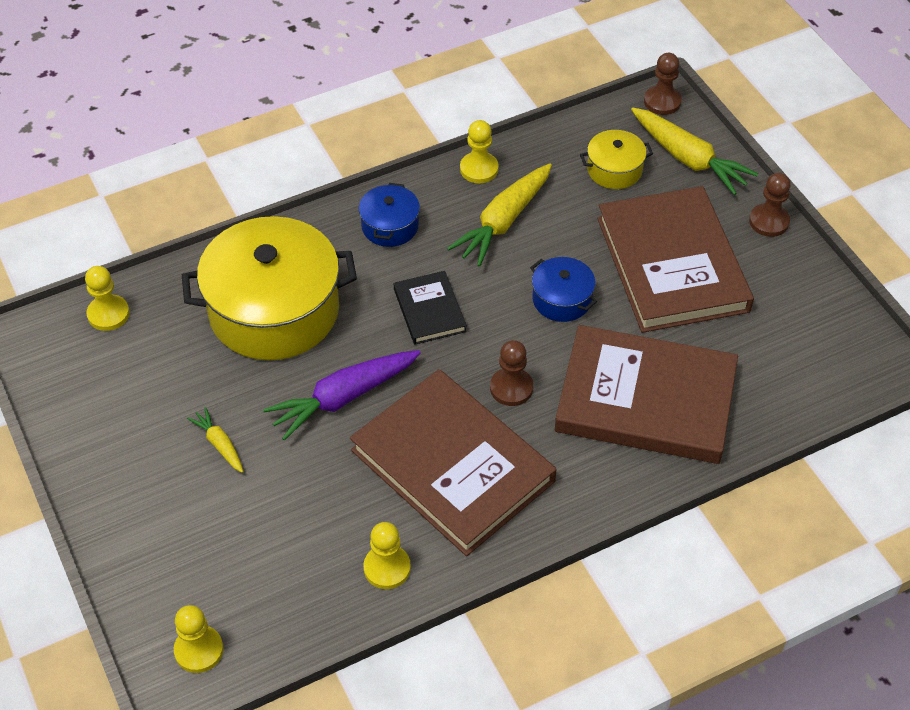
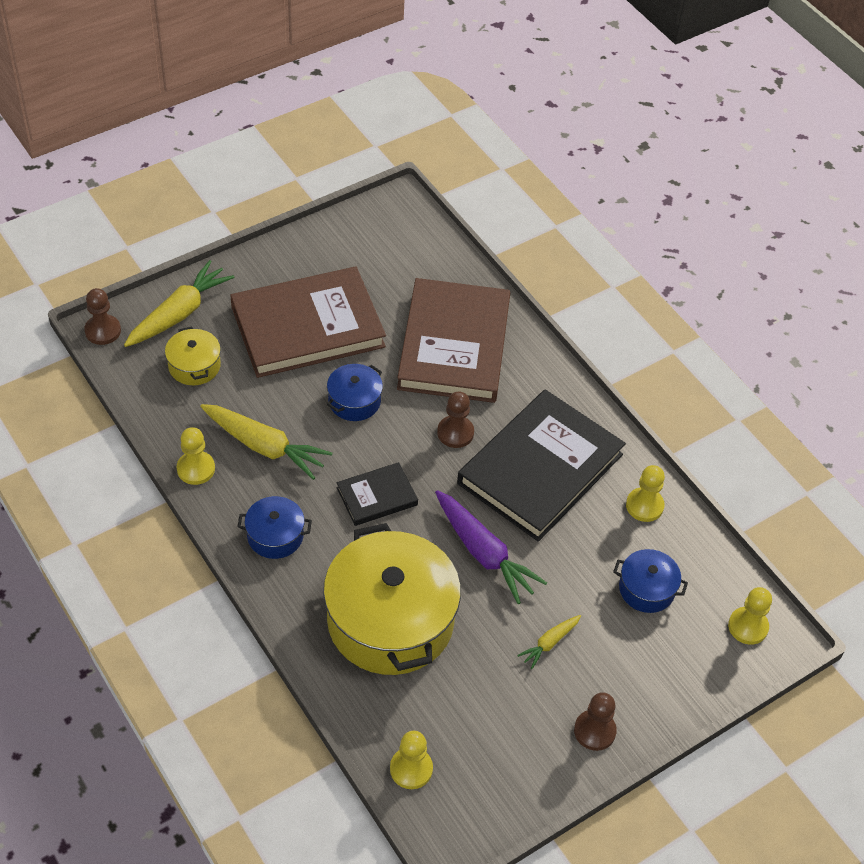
camera: 100 degrees left, 0 degrees up
(270, 550) = (646, 589): none -> blue pot
(452, 466) = (540, 469): brown book -> black book
(769, 221) = (254, 263): brown pawn -> brown pawn (594, 731)

